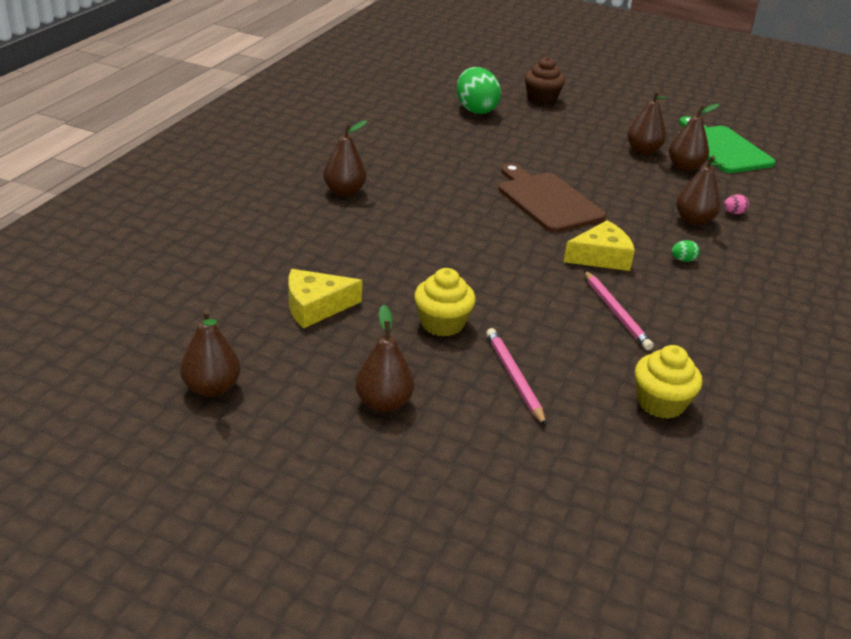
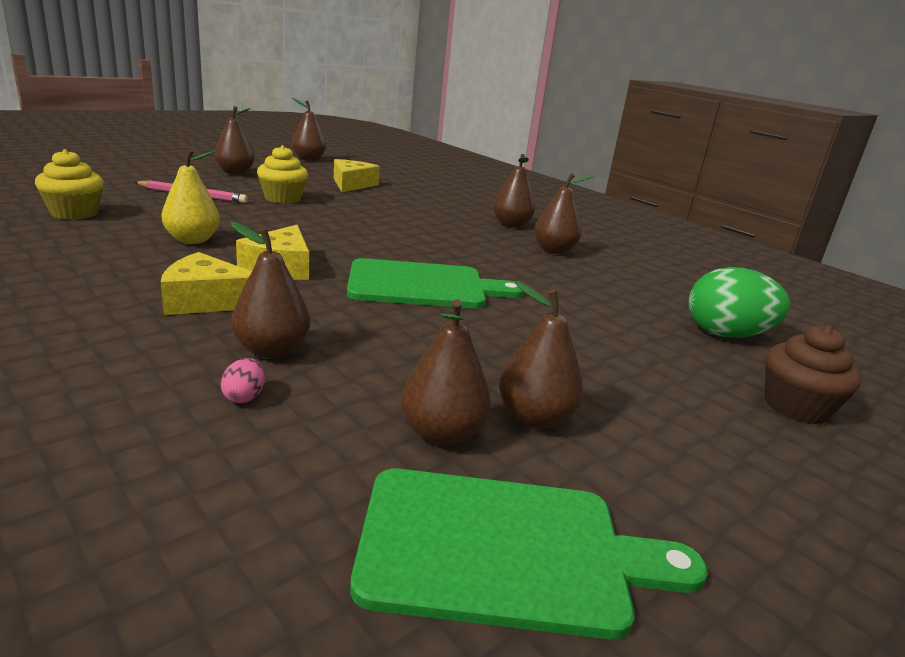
camera: 115 degrees right, 10 degrees down
(394, 166) = (553, 251): none -> brown pear
(547, 200) = (424, 285): brown cutting board -> green cutting board
(616, 312) = (192, 240): pink pencil -> yellow pear
(683, 260) = (206, 300): green egg -> yellow cheese

